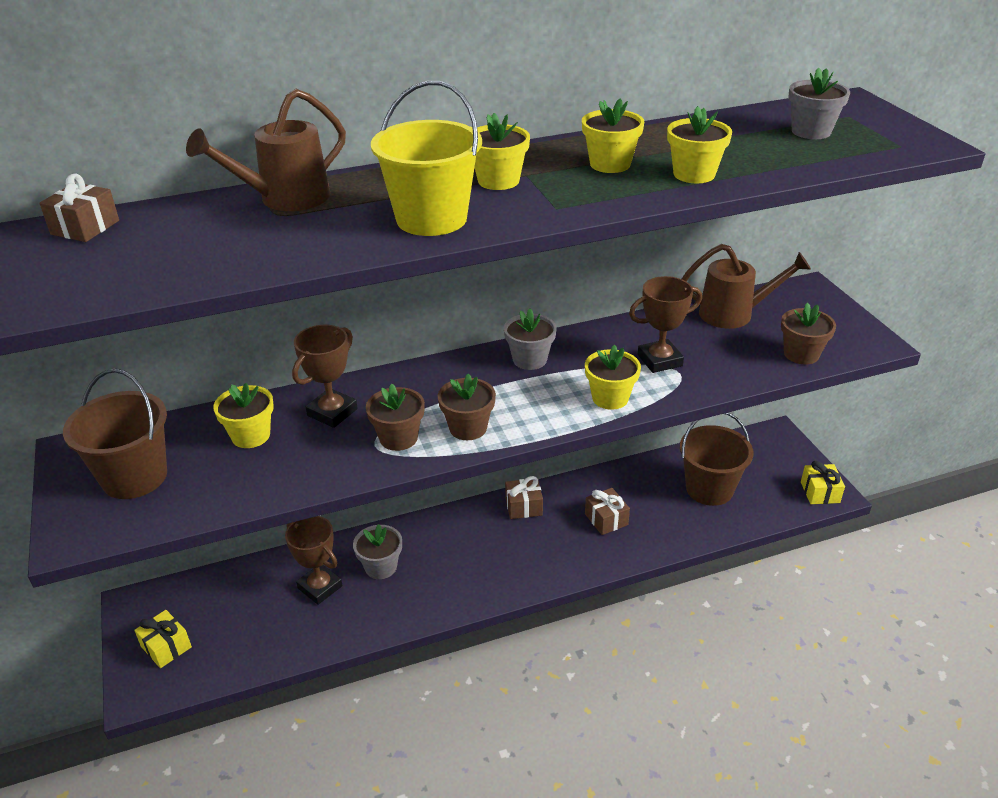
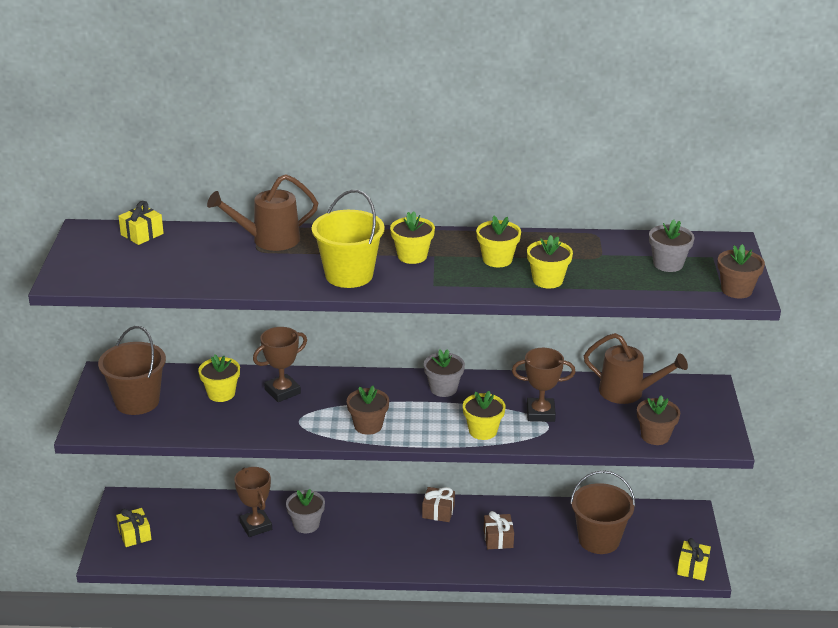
camera: 20 degrees right, 5 degrees down
(85, 227) = (142, 234): brown gift -> yellow gift
(398, 438) = (317, 420): brown flower pot -> brown flower pot (736, 290)

